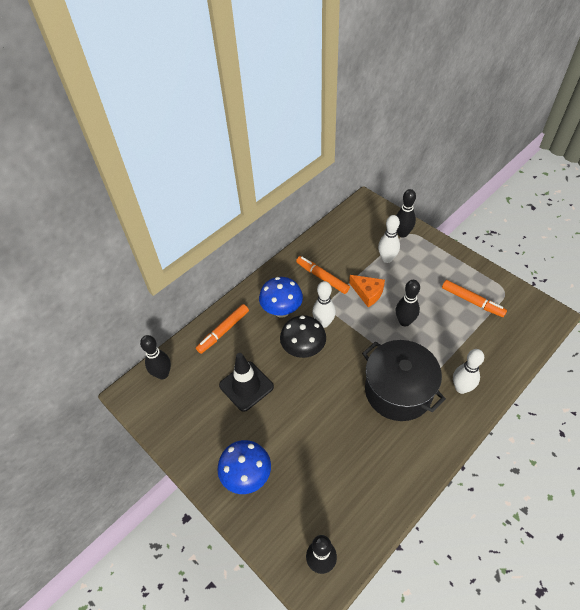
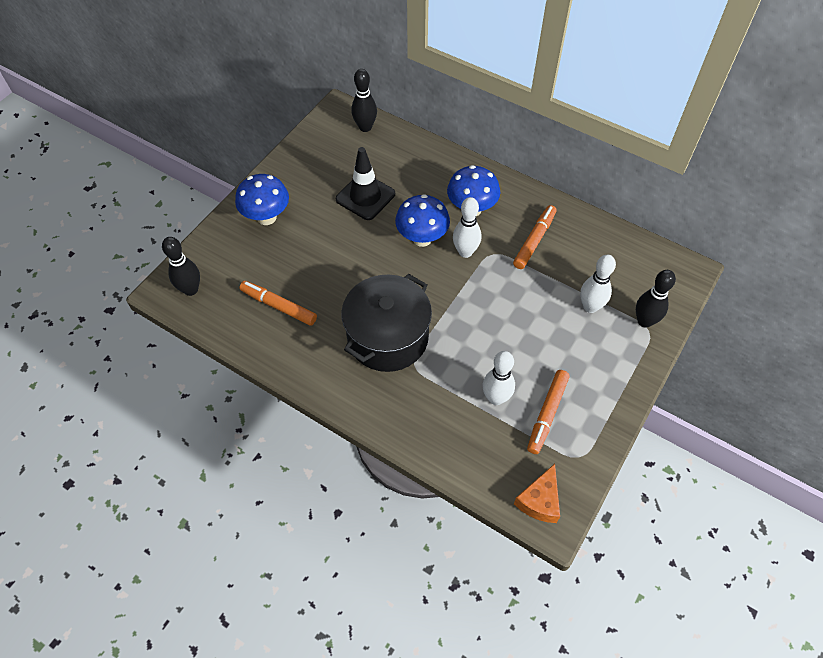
camera: 75 degrees right, 5 degrees up
(223, 331) = (429, 163): orange marker -> orange marker (279, 306)
(303, 350) = (422, 238): black mushroom -> blue mushroom
(368, 293) = (524, 291): orange cheese -> orange cheese (539, 500)
(404, 321) = (490, 336): black bowling pin -> none
(461, 388) = (405, 404): white bowling pin -> white bowling pin (496, 398)

